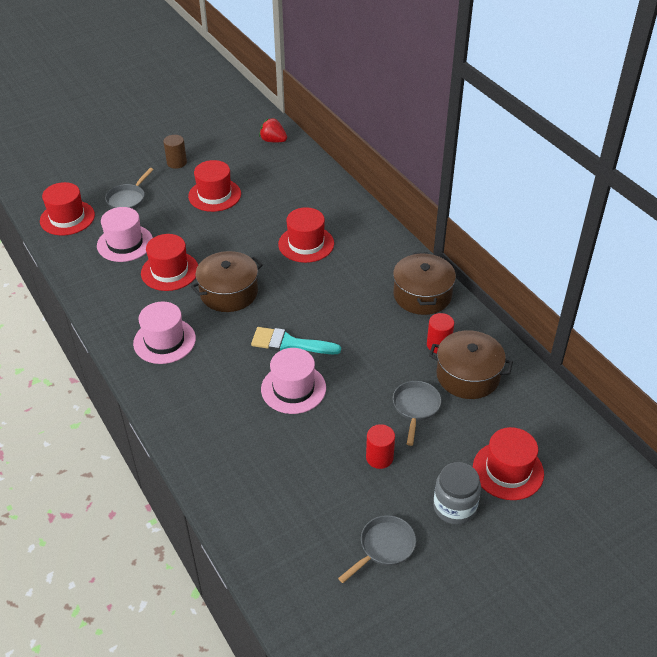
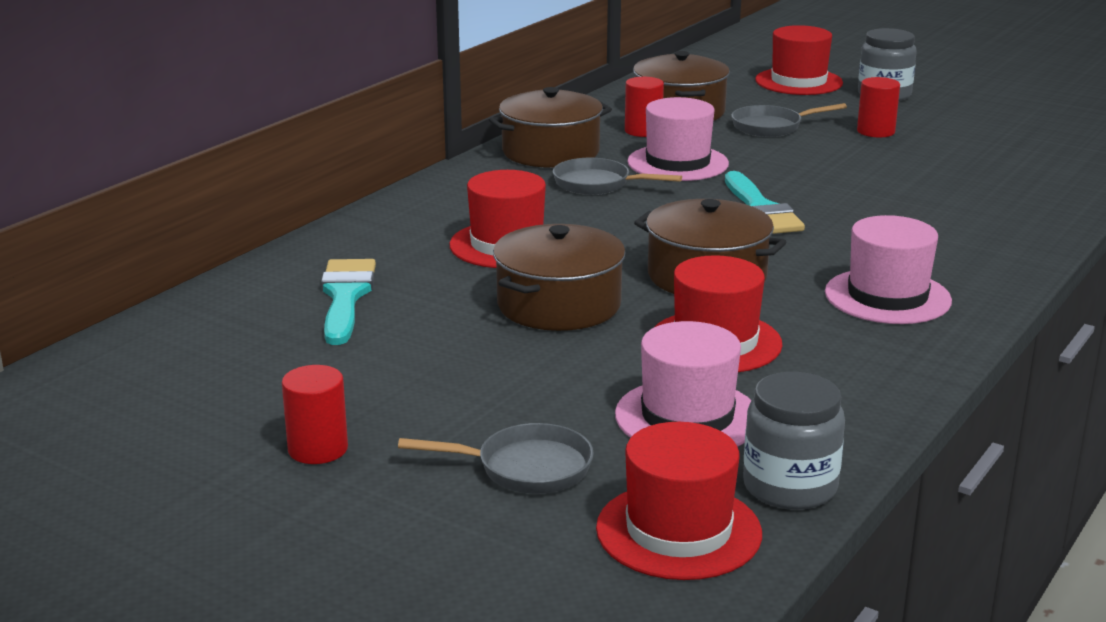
camera: 115 degrees left, 20 degrees down
(65, 249) = (790, 487): none -> grey jar
(177, 162) = (318, 449): brown cylinder -> red cylinder
(214, 195) = (422, 364): red hat -> none
(235, 241) = (559, 305): none -> brown pot
(273, 141) = (149, 351): red strawberry -> none
(285, 189) = (346, 297): none -> turquoise brush
(293, 388) = (841, 190): pink hat -> pink hat (677, 163)
(384, 547) = (986, 113): grey pan -> grey pan (597, 184)

